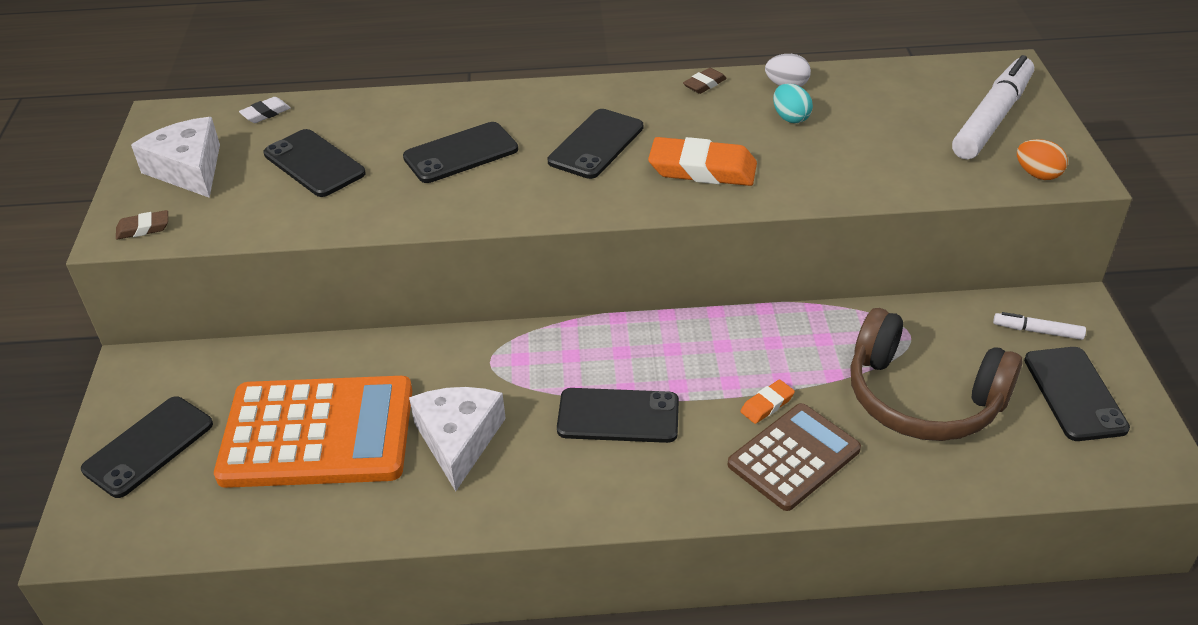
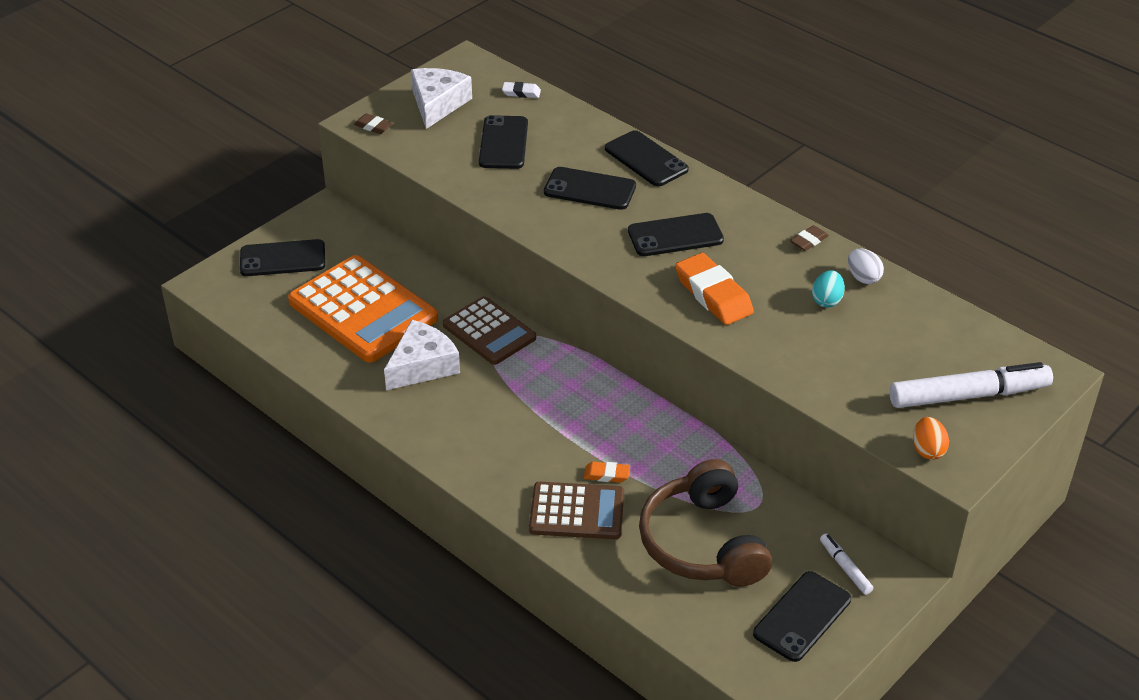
camera: 45 degrees right, 0 degrees up
(478, 361) = (489, 331): none -> brown calculator
(618, 416) = (518, 417): black phone -> black phone (646, 159)
(704, 84) = (808, 241): brown eraser -> brown eraser turned 45 degrees counterclockwise

